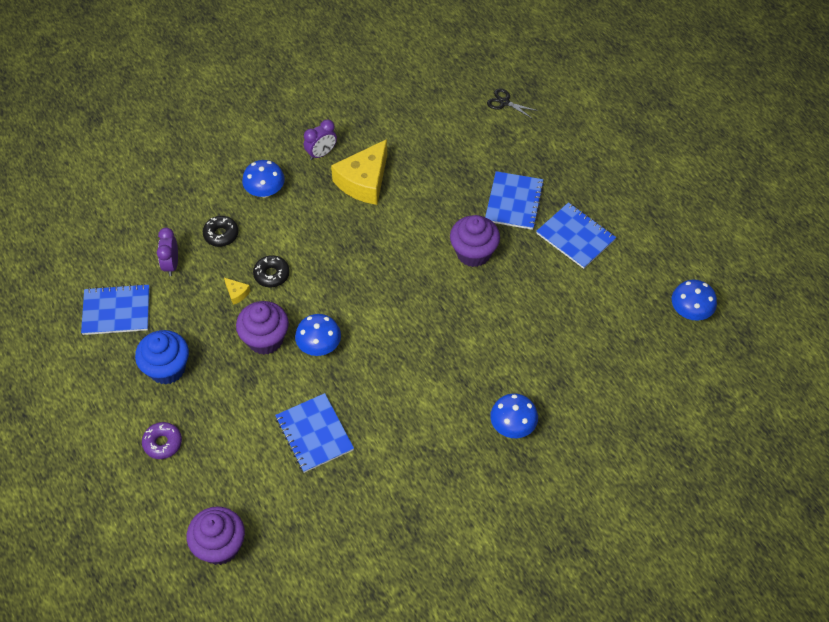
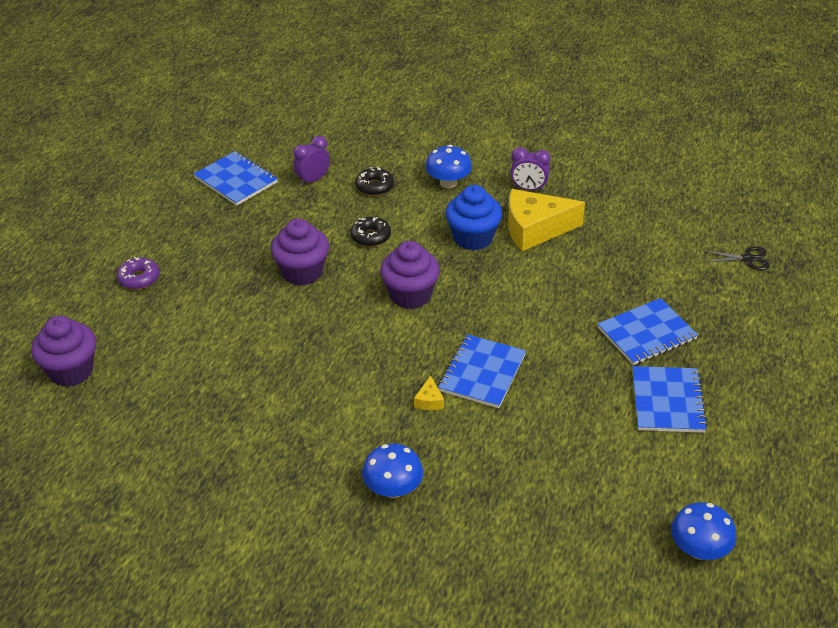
camera: 50 degrees right, 15 degrees down
(167, 368) = (212, 238): blue cupcake -> blue cupcake (473, 238)
(237, 293) = (328, 229): yellow cheese -> yellow cheese (429, 400)
(314, 434) = (239, 359): blue notebook -> blue notebook (482, 373)
(319, 346) = (332, 307): blue mushroom -> none
(473, 253) = (552, 342): purple cupcake -> purple cupcake (410, 295)
(504, 102) = (748, 259): black scissors -> black scissors turned 105 degrees clockwise

